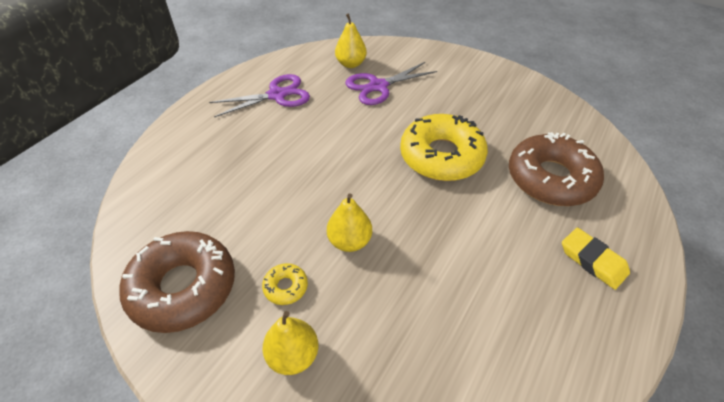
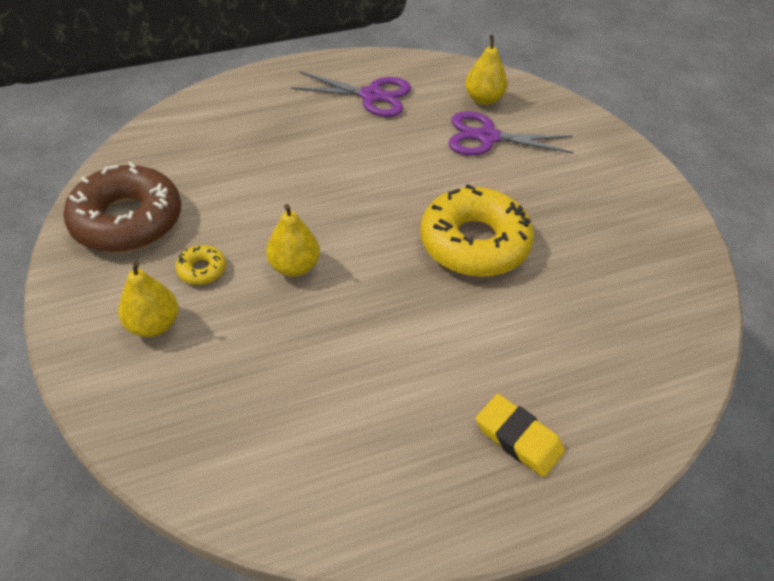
camera: 35 degrees right, 0 degrees up
(550, 178) = (574, 335): brown donut -> none
(592, 261) = (518, 438): yellow eraser -> yellow eraser turned 45 degrees counterclockwise

